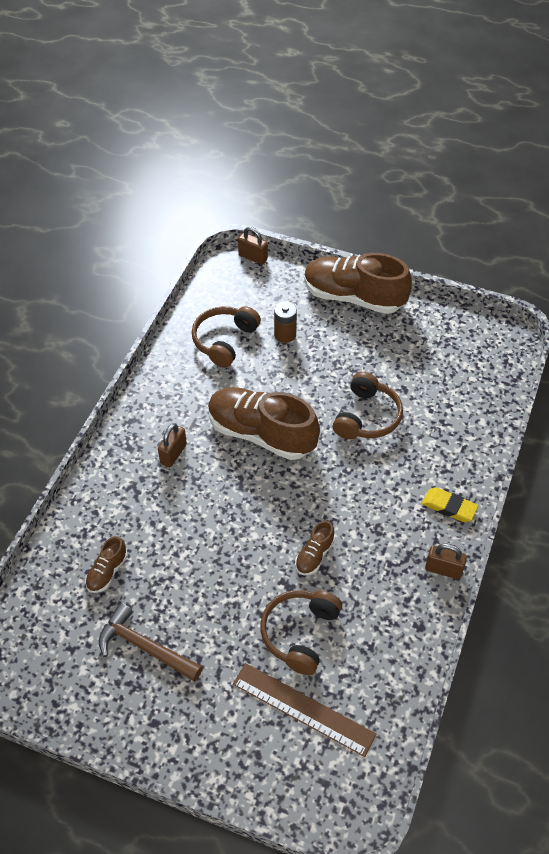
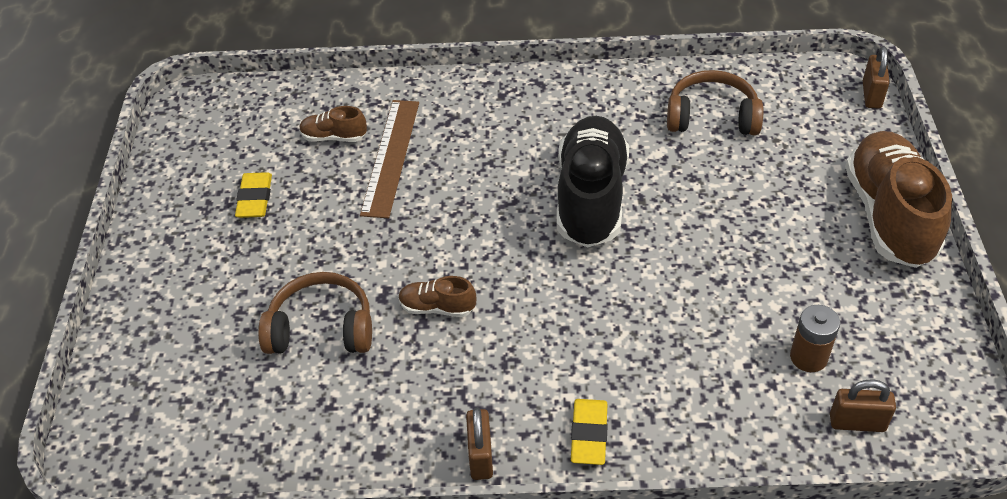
camera: 70 degrees right, 5 degrees down
(144, 647) = (255, 199): brown hammer -> yellow eraser
(173, 454) = (514, 133): brown padlock -> brown padlock (857, 423)
(261, 434) = (591, 198): brown shoe -> black shoe
(285, 334) = (765, 168): brown battery -> brown battery (808, 357)
(303, 709) = (222, 363): brown ruler -> brown ruler (390, 157)
(367, 417) = (687, 295): brown headphones -> none

